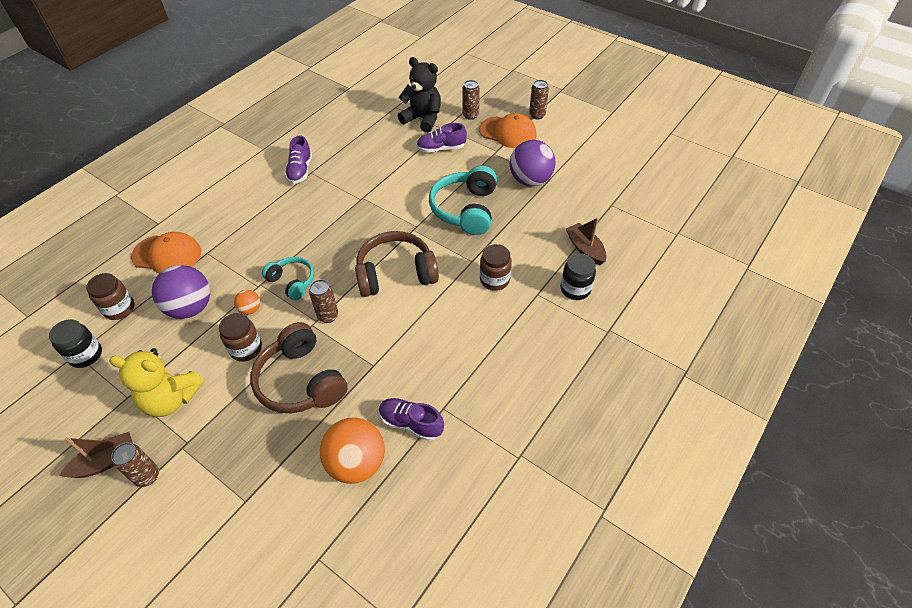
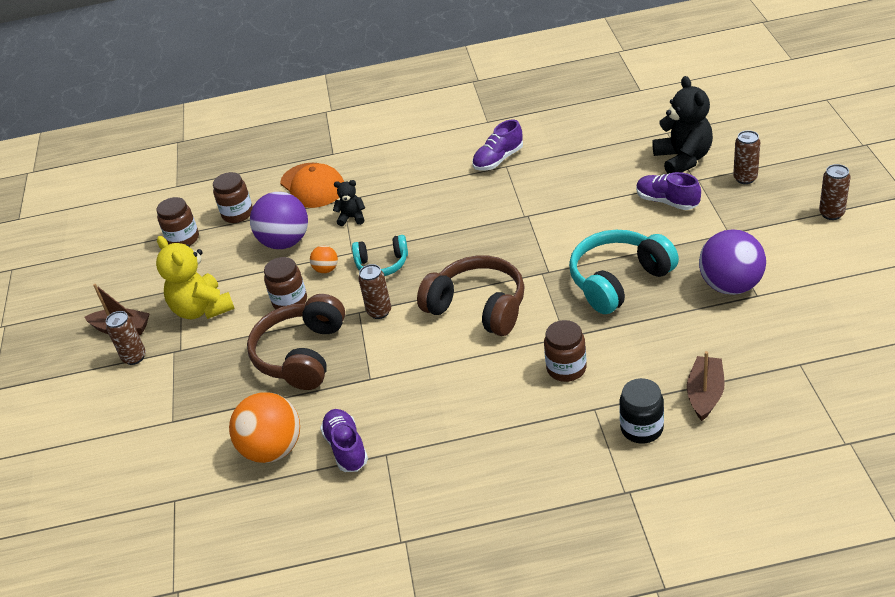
camera: 50 degrees right, 10 degrees down
(86, 355) = (183, 239): black jar -> brown jar
(229, 262) = (352, 218): none -> black teddy bear
(292, 282) = (382, 264): turquoise headphones -> turquoise headphones turned 90 degrees clockwise
(508, 132) = (768, 218): orange cap -> none

